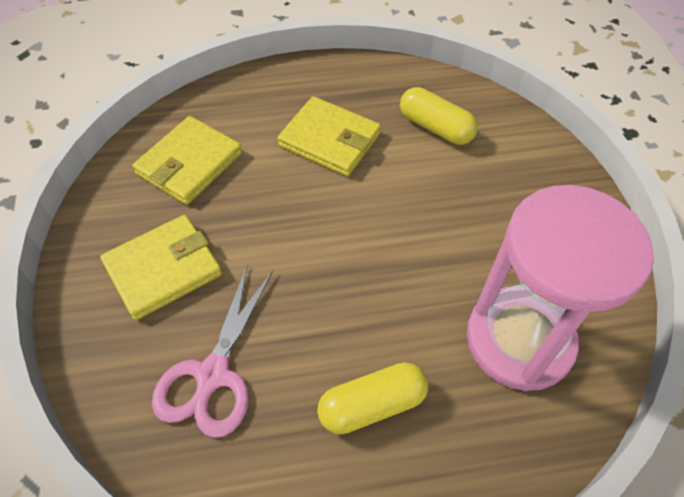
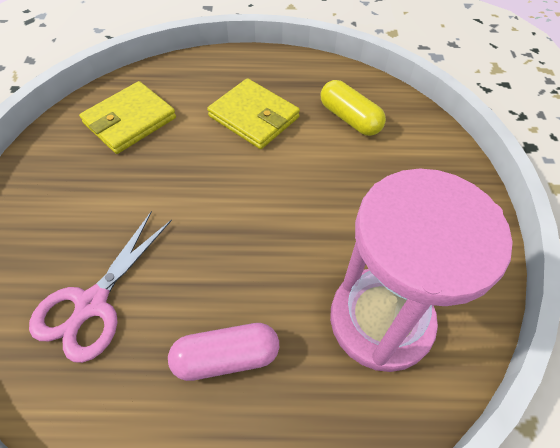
camera: 10 degrees right, 0 degrees up
(163, 269) = (80, 205): yellow wallet -> none
(372, 405) = (226, 357): yellow capsule -> pink capsule

